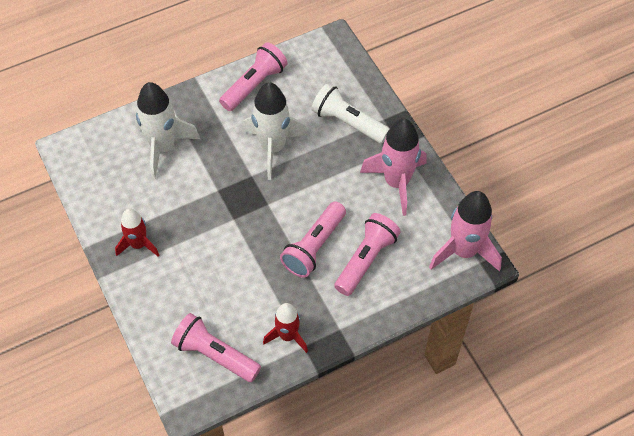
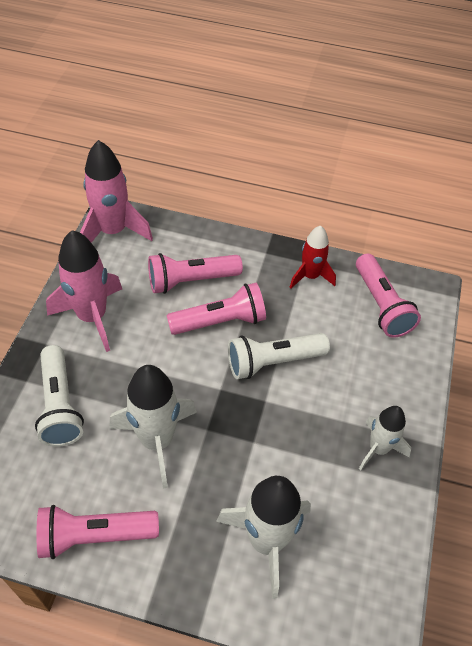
camera: 140 degrees left, 5 degrees down
(138, 244) = (378, 448): red rocket -> white rocket
(252, 247) = (273, 362): none -> white flashlight

